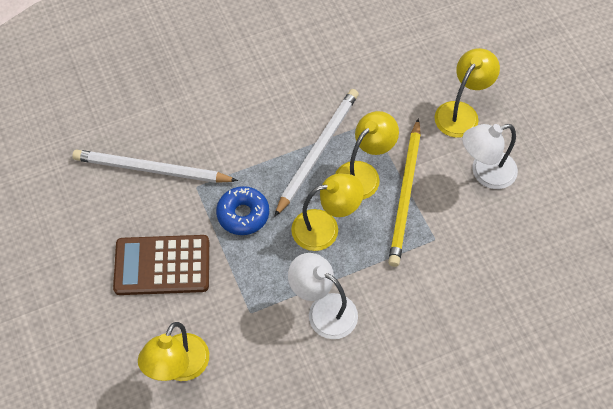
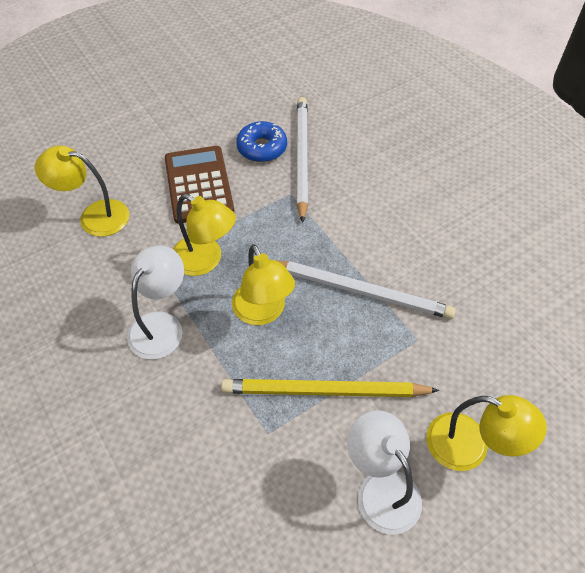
camera: 80 degrees right, 5 degrees down
(243, 214) = (266, 237): blue donut -> blue donut (262, 148)
(363, 174) = (342, 341): yellow lamp -> yellow lamp (205, 261)

